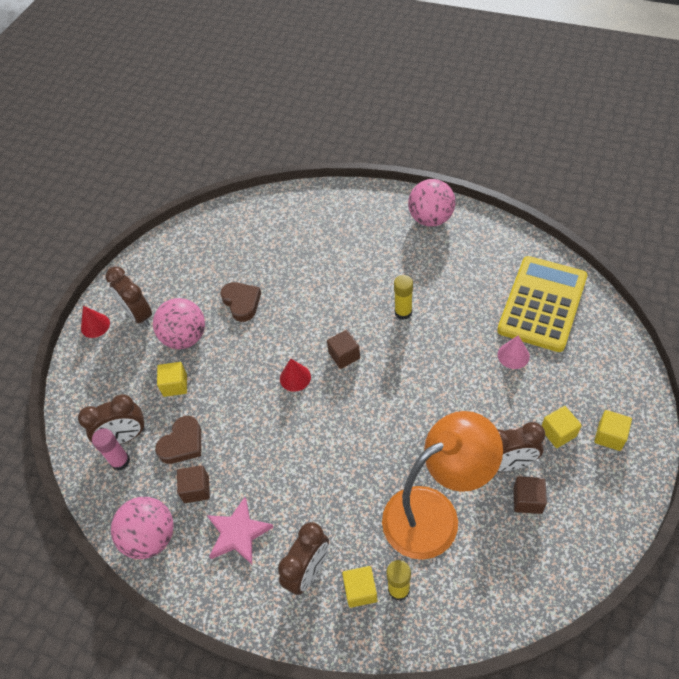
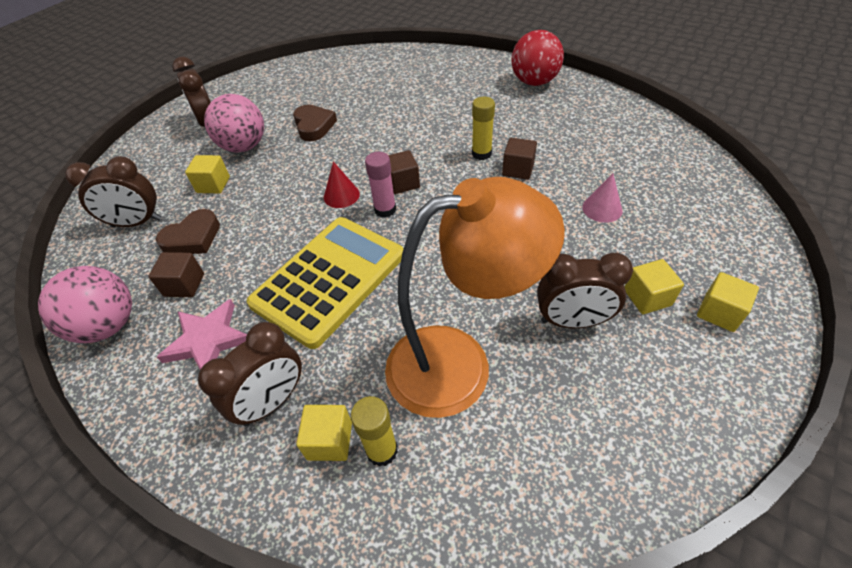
camera: 10 degrees right, 5 degrees down
(95, 325) = (164, 127): red cone -> none
(120, 461) = (120, 244): pink glue stick -> pink glue stick (385, 210)
(431, 219) = (534, 82): pink ball -> red ball
(527, 500) = (591, 370): brown cube -> brown cube (518, 169)
(542, 304) = (646, 165): yellow calculator -> yellow calculator (329, 279)

